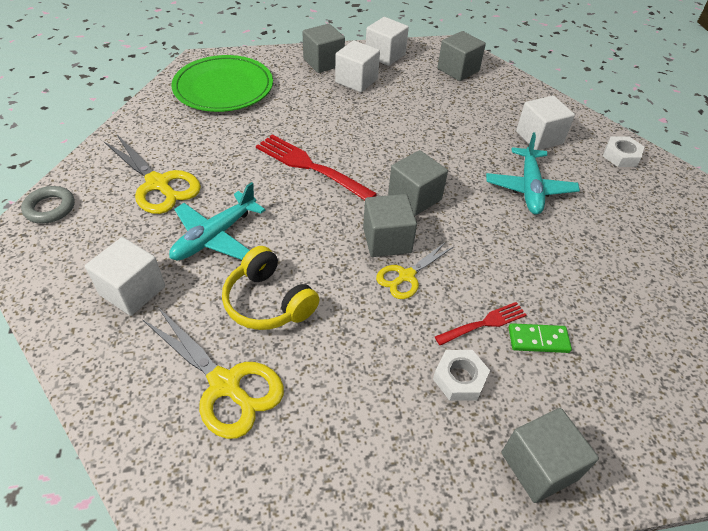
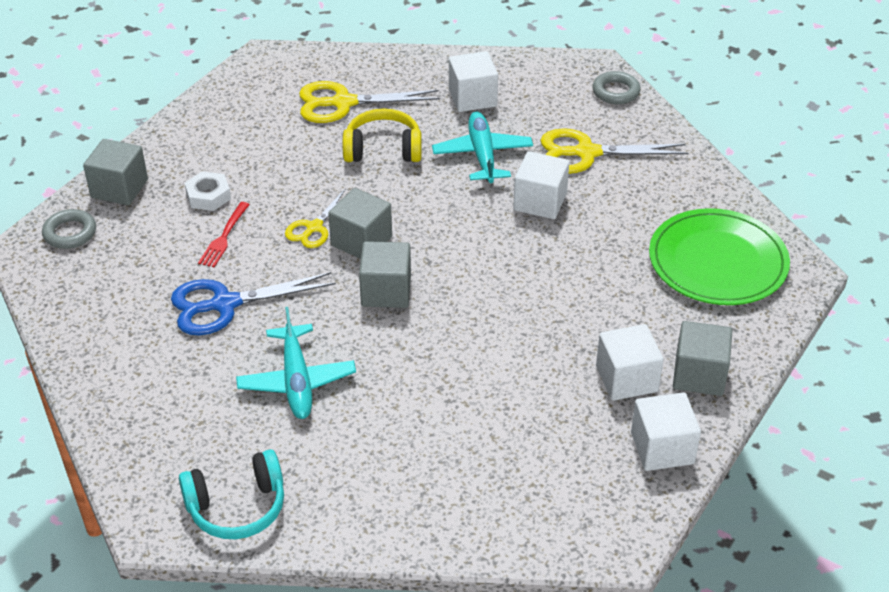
camera: 135 degrees right, 5 degrees down
(311, 167) = (507, 251): red fork -> none
(406, 276) = (314, 227): yellow scissors -> yellow scissors turned 150 degrees counterclockwise
(458, 70) = (553, 499): grey cube -> none
(529, 188) = (296, 381): turquoise plane -> turquoise plane turned 150 degrees counterclockwise
(533, 267) = (225, 304): none -> blue scissors
(538, 340) = (175, 254): green domino -> none
(539, 137) = (347, 460): white cube -> white cube (540, 202)
(621, 156) = (237, 507): white nut -> turquoise headphones
(626, 445) = (70, 233): none -> grey ring

